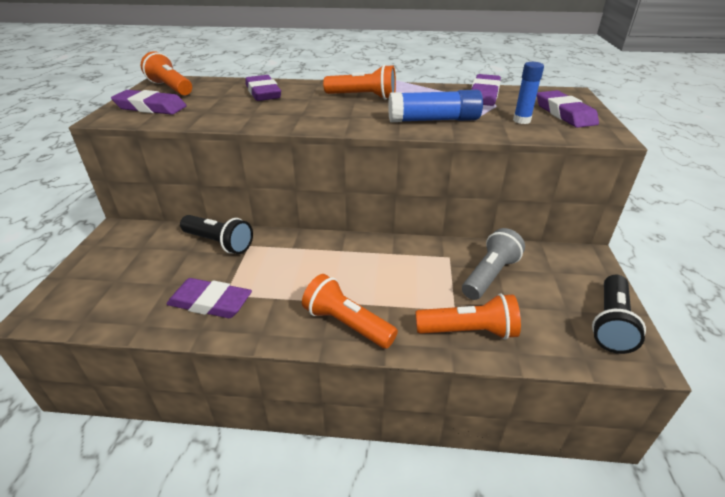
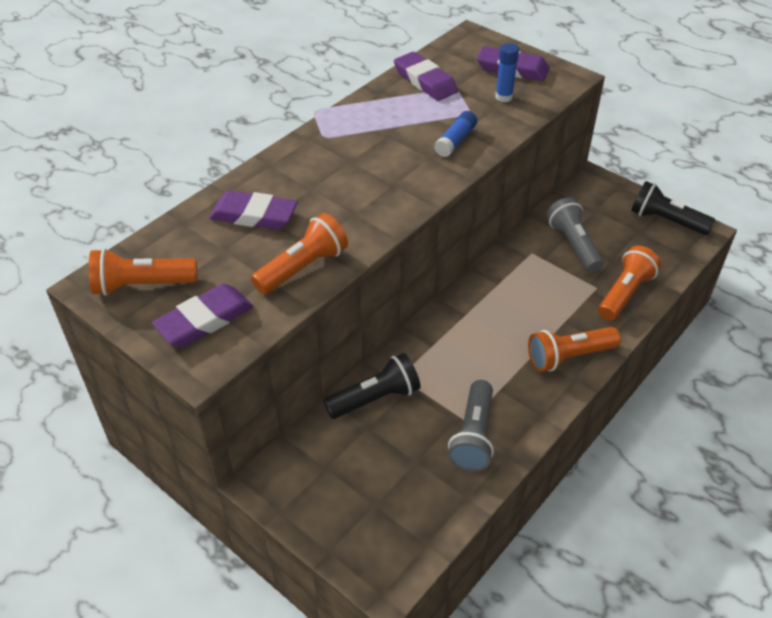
camera: 55 degrees left, 10 degrees up
(210, 302) = (473, 436): purple eraser -> grey flashlight
(363, 97) = (349, 153): orange flashlight -> orange flashlight (303, 268)
(434, 120) = (455, 141): blue glue stick -> blue glue stick, size x0.62
(610, 323) = (666, 221): black flashlight -> black flashlight turned 150 degrees clockwise

